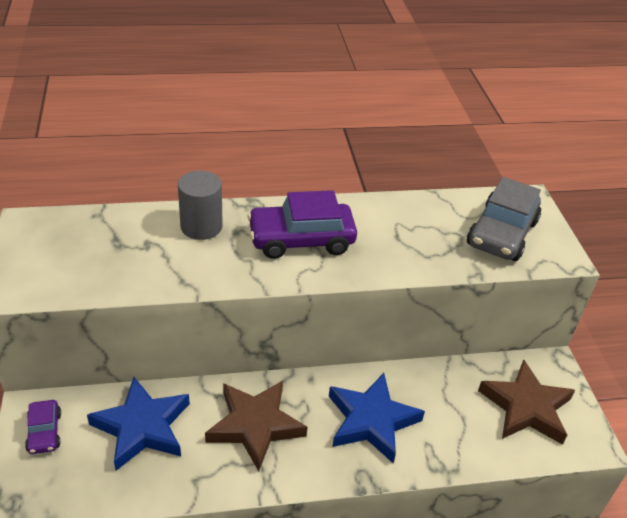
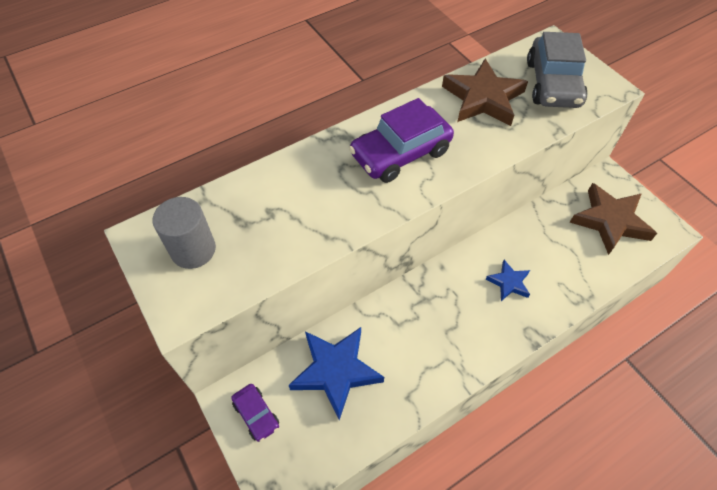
camera: 20 degrees left, 15 degrees up
(201, 226) = (306, 174): grey cylinder -> grey cylinder (193, 250)
(255, 425) = (425, 327): brown star -> brown star (483, 98)
(371, 420) = (509, 282): blue star -> blue star, size x0.53

